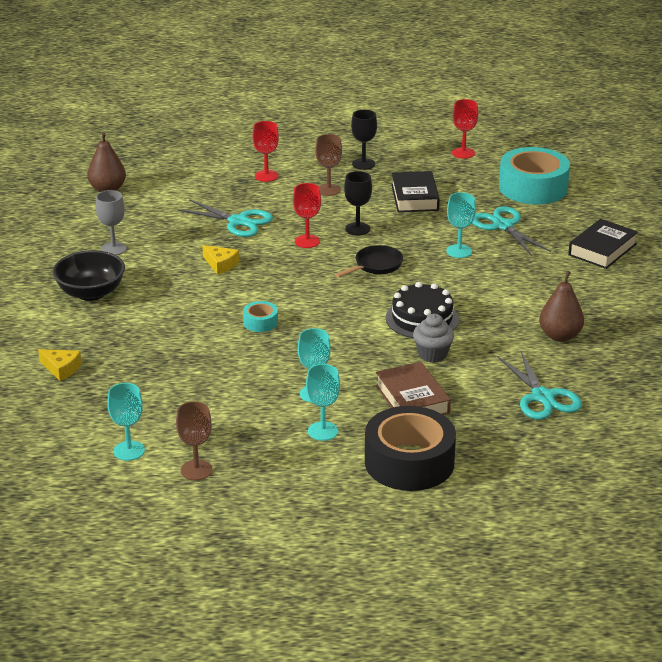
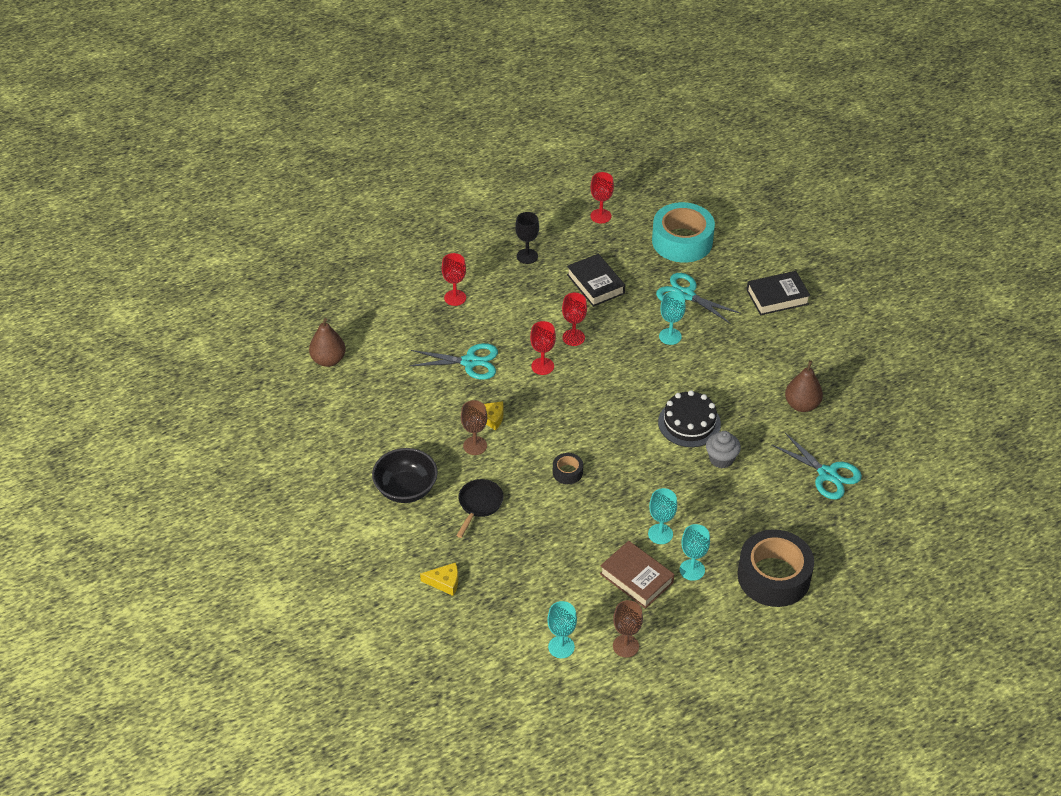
camera: 25 degrees left, 15 degrees up
(113, 249) = (387, 431): grey goblet -> none
(260, 322) = (567, 472): turquoise tape -> black tape
(328, 190) = (519, 298): brown goblet -> brown goblet (475, 446)
(357, 229) = (573, 337): black goblet -> red goblet
(375, 266) = (616, 376): black pan -> black pan (479, 504)
(412, 399) = (736, 512): brown book -> brown book (636, 578)
(602, 249) = (777, 297): black book -> black book turned 60 degrees clockwise

